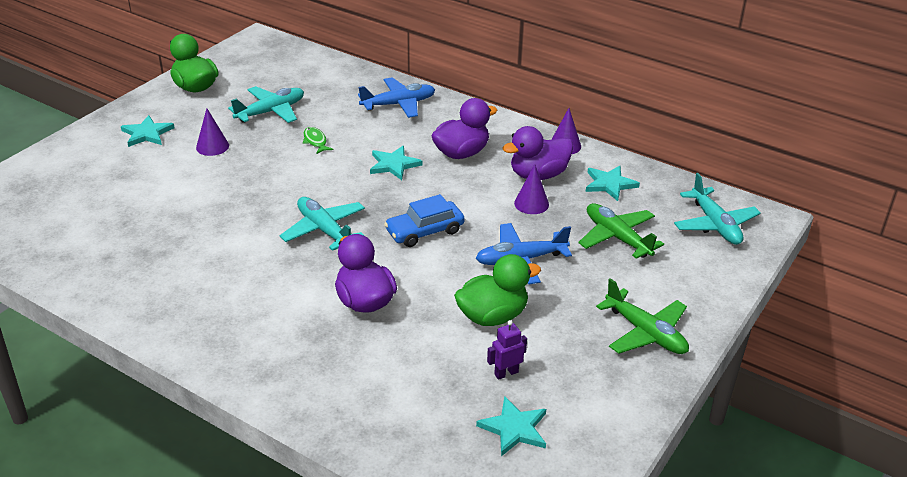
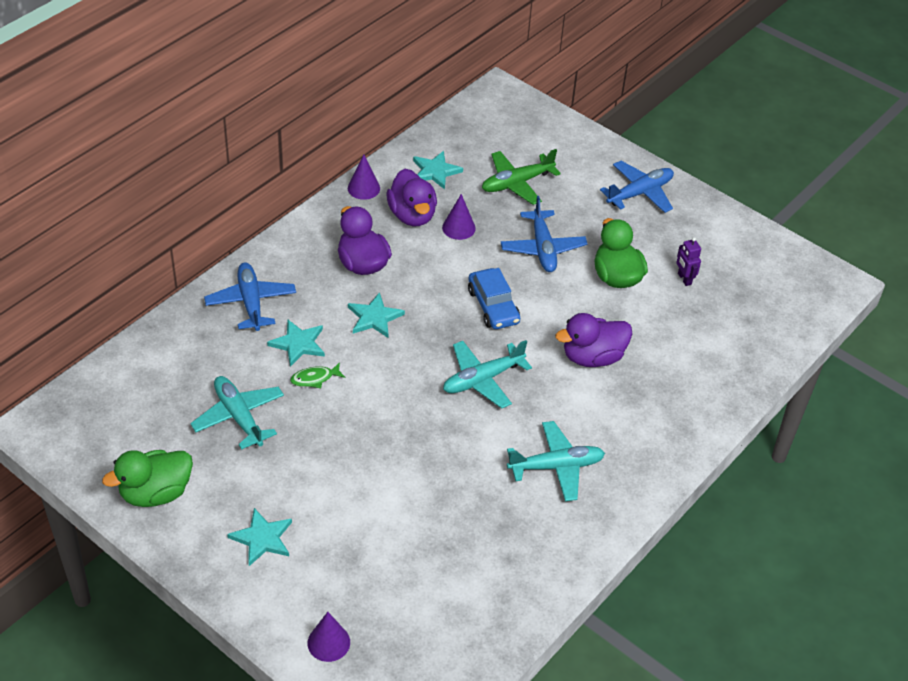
camera: 85 degrees left, 10 degrees up
(212, 146) = (306, 472): purple cone -> purple cone (328, 642)
(514, 428) = (742, 283): turquoise star -> turquoise star (298, 344)
(645, 333) = (640, 193): green plane -> blue plane
(715, 224) = (505, 122): turquoise plane -> turquoise plane (556, 466)

